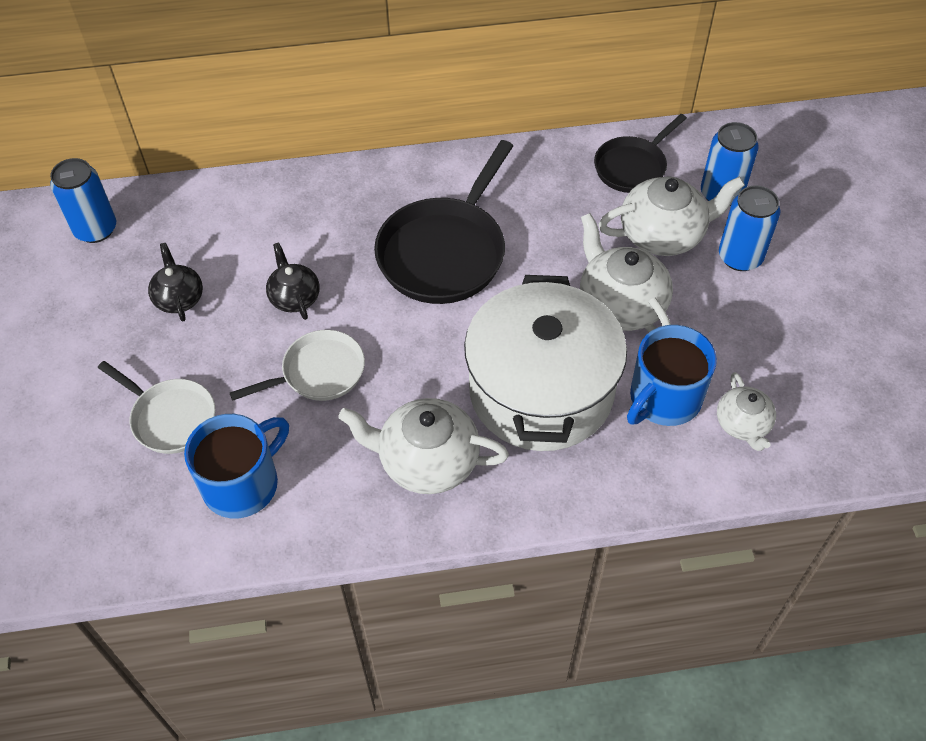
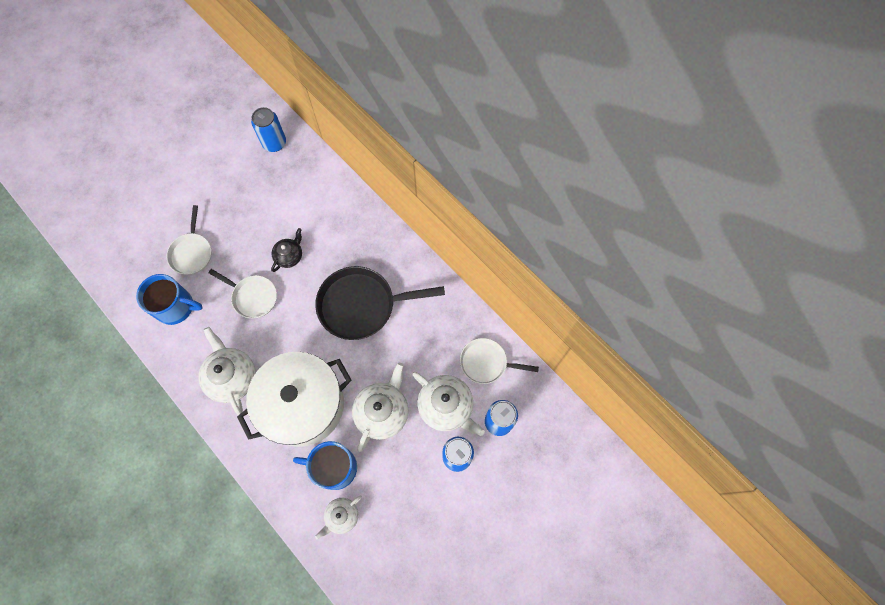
camera: 55 degrees right, 15 degrees up
(179, 298) = (258, 207): black teapot -> none
(633, 167) = (486, 363): black pan -> white pan

